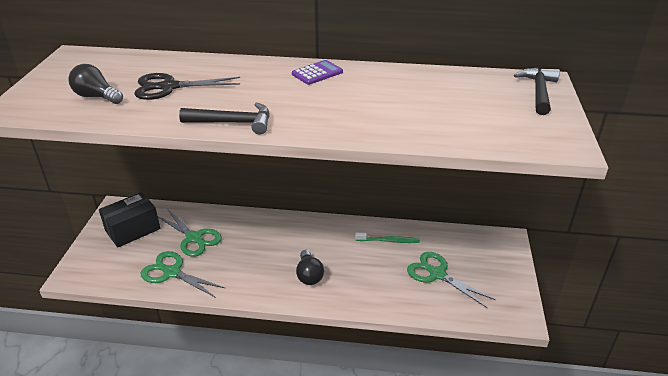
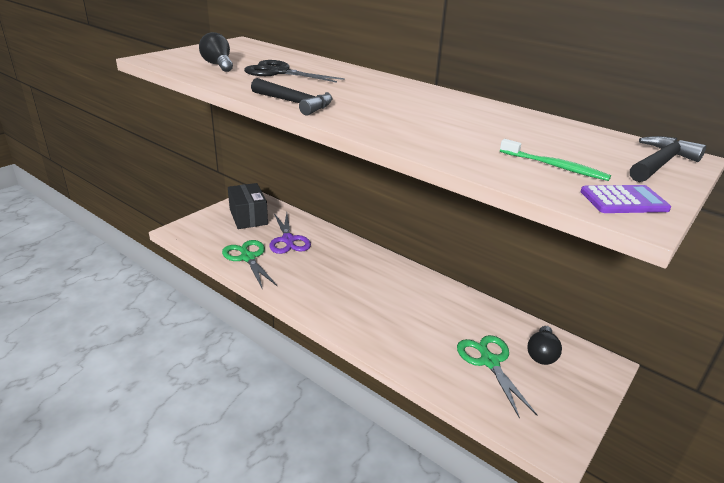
camera: 30 degrees right, 5 degrees down
(132, 230) = (248, 217): black box -> black box turned 75 degrees clockwise
(194, 238) = (288, 240): green scissors -> purple scissors
(309, 275) = (358, 307): black light bulb -> black light bulb (541, 354)
(317, 73) = (420, 93): purple calculator -> purple calculator (623, 200)
(388, 241) = (462, 311): green toothbrush -> green toothbrush (554, 166)

